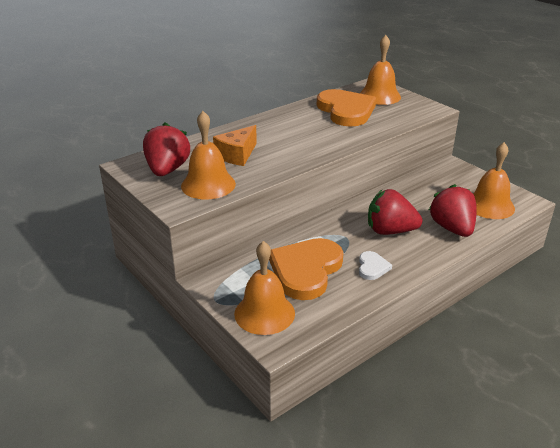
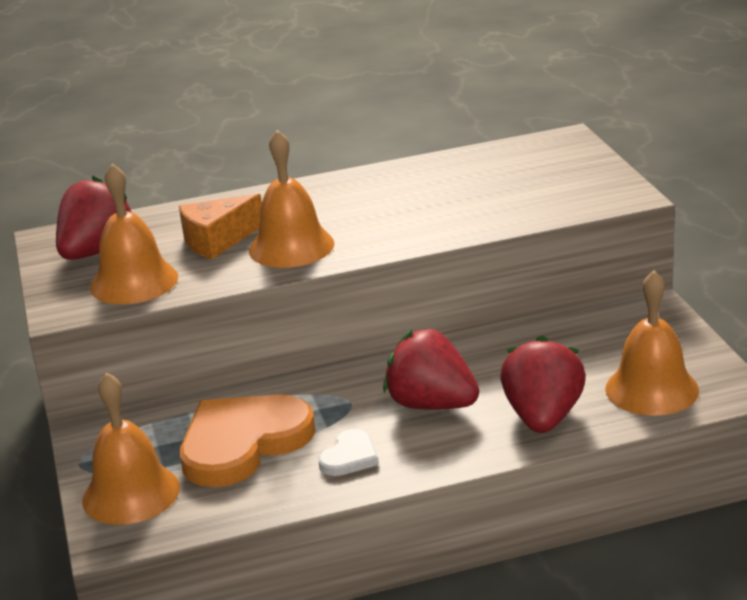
camera: 25 degrees right, 5 degrees down
(346, 111) = (464, 184): orange heart -> none
(379, 96) = (552, 162): orange bell -> orange bell (291, 247)

